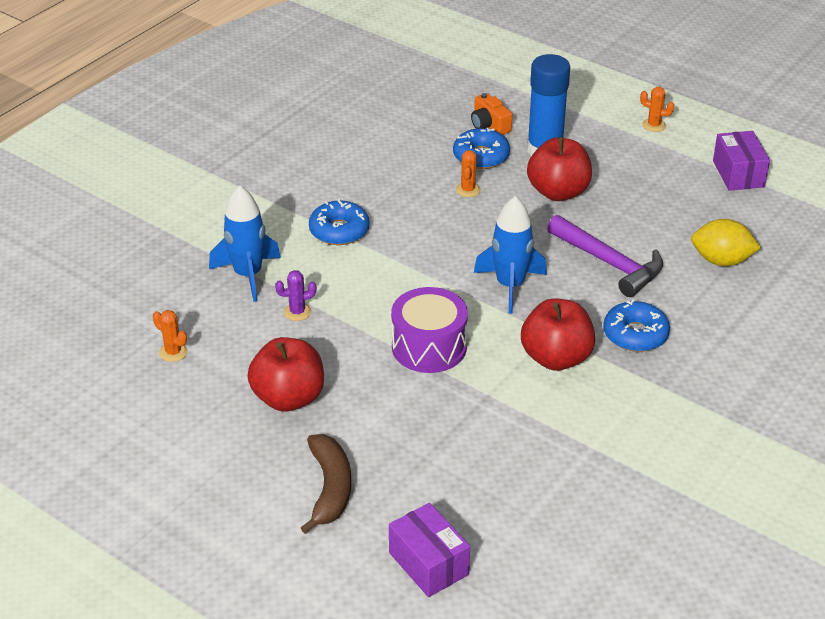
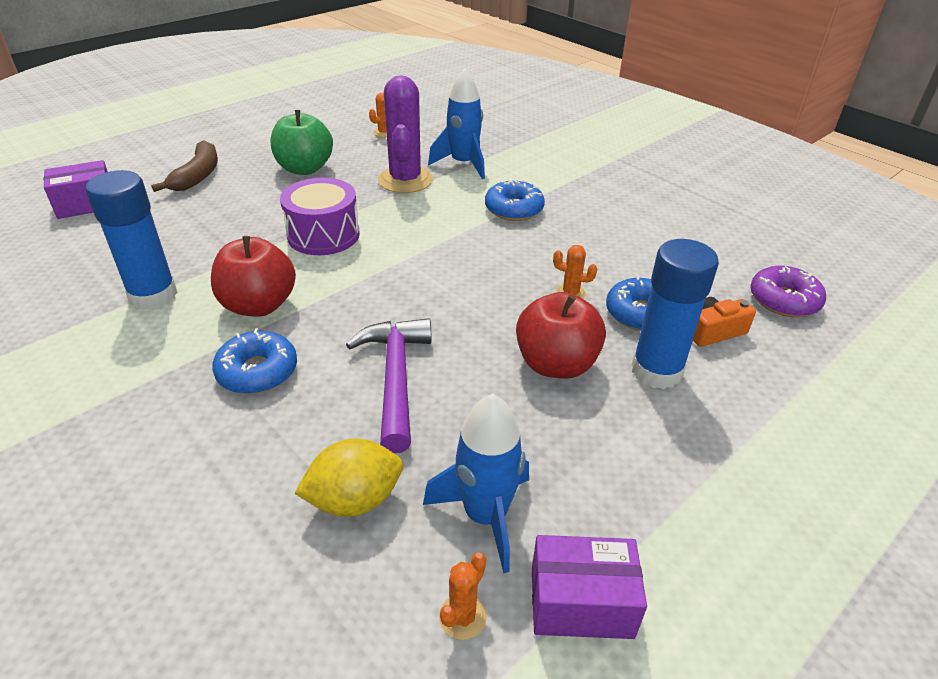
camera: 100 degrees right, 0 degrees up
(288, 398) = (304, 168): red apple -> green apple
(297, 312) = (405, 180): purple cactus -> purple cactus, size x2.29
(330, 488) = (197, 175): brown banana -> brown banana turned 90 degrees counterclockwise
(437, 93) = (784, 300): none -> purple donut
(510, 286) = (388, 295): blue rocket -> blue rocket (485, 515)
(571, 431) = (153, 295): none -> blue glue stick
(609, 263) = (396, 379): purple hammer -> purple hammer turned 120 degrees clockwise
(654, 125) = (735, 515): orange cactus -> orange cactus (462, 617)
(721, 261) = (354, 500): yellow lemon -> yellow lemon turned 45 degrees clockwise

